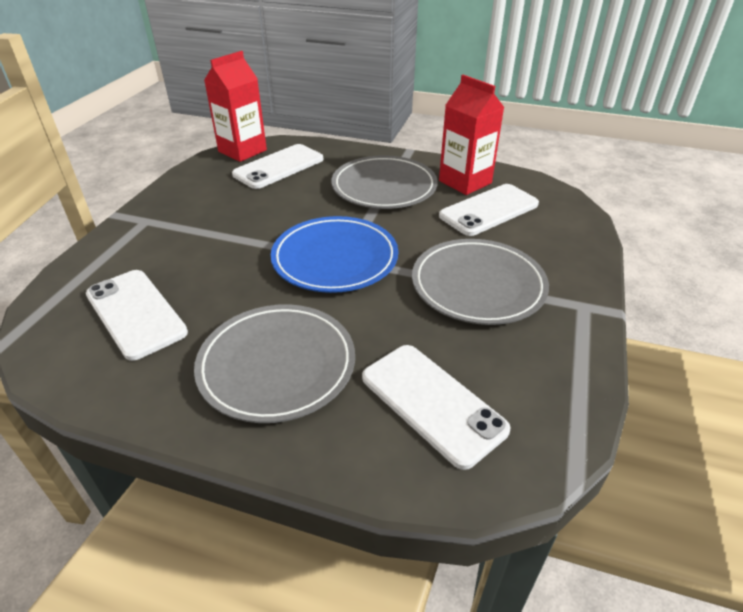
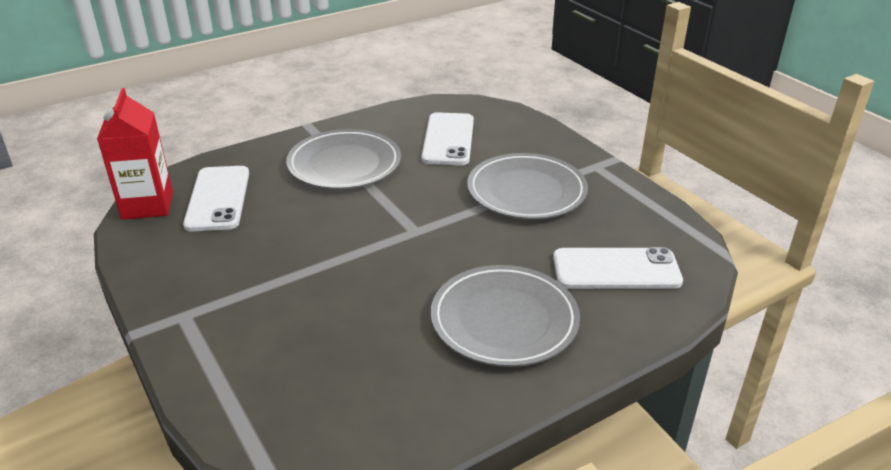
camera: 50 degrees left, 5 degrees down
(135, 313) = (339, 374): white phone -> none
(335, 258) = (409, 235): blue plate -> none
(465, 182) = (396, 128): red carton -> none

